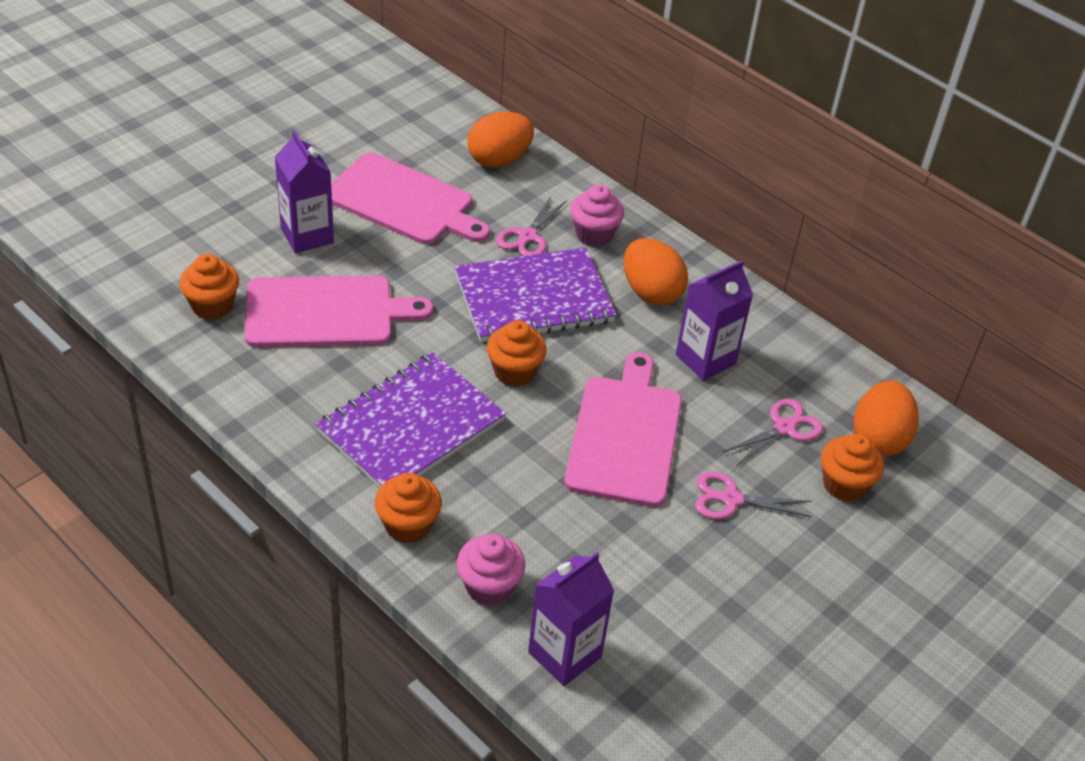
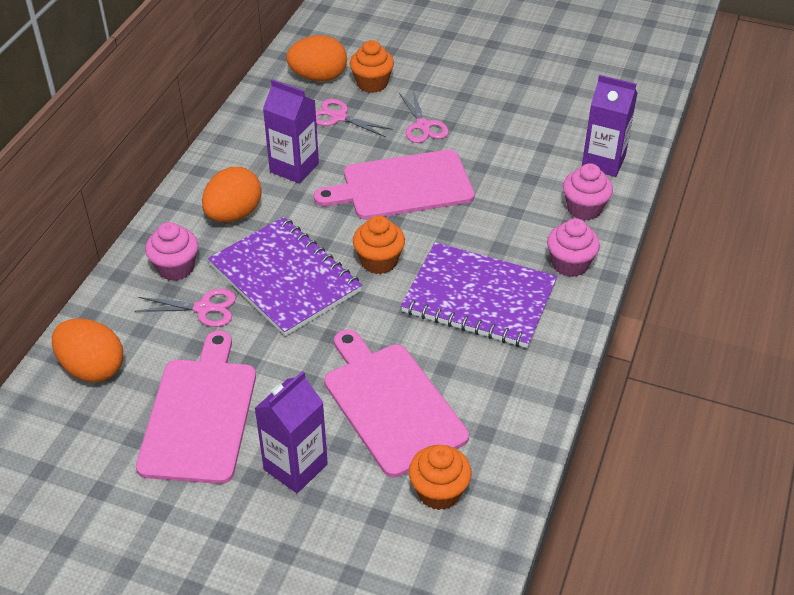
camera: 110 degrees left, 0 degrees up
(408, 525) = (570, 264): orange cupcake -> pink cupcake

